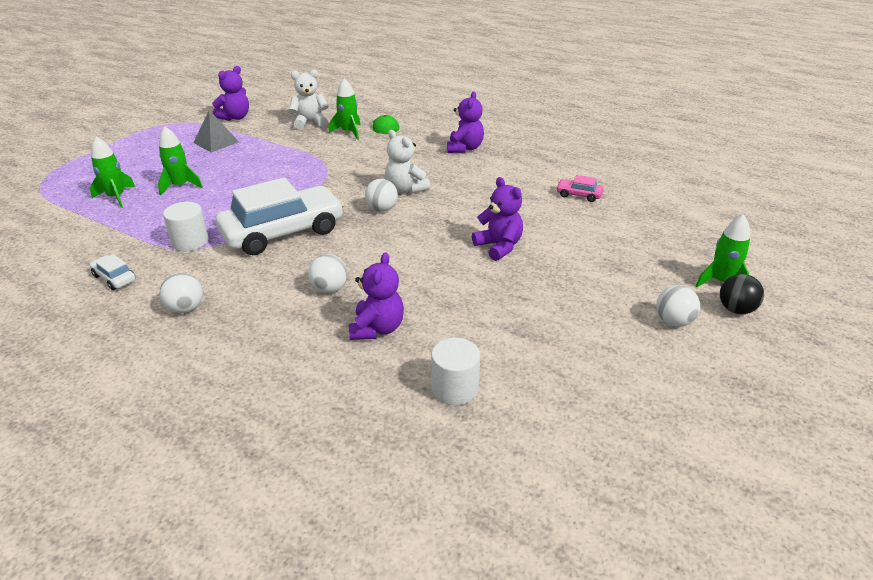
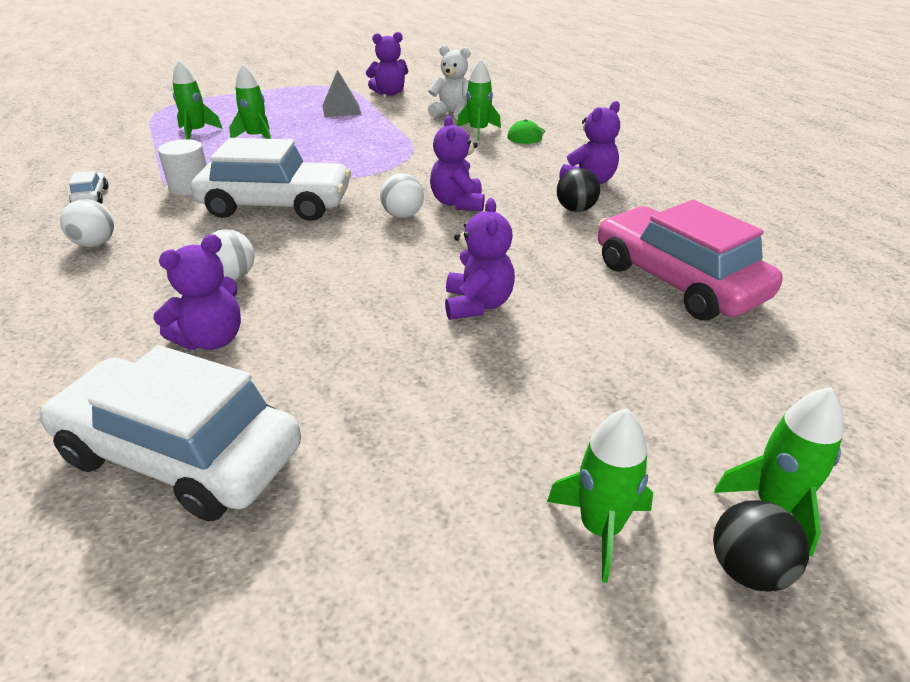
camera: 35 degrees right, 0 degrees up
(405, 189) = (458, 203): white teddy bear -> purple teddy bear
(455, 388) = (180, 454): white cylinder -> white car
(480, 170) = (575, 209): none -> black ball
(578, 195) = (677, 281): pink car -> pink car, size x2.45
(673, 321) = (600, 528): white ball -> green rocket

